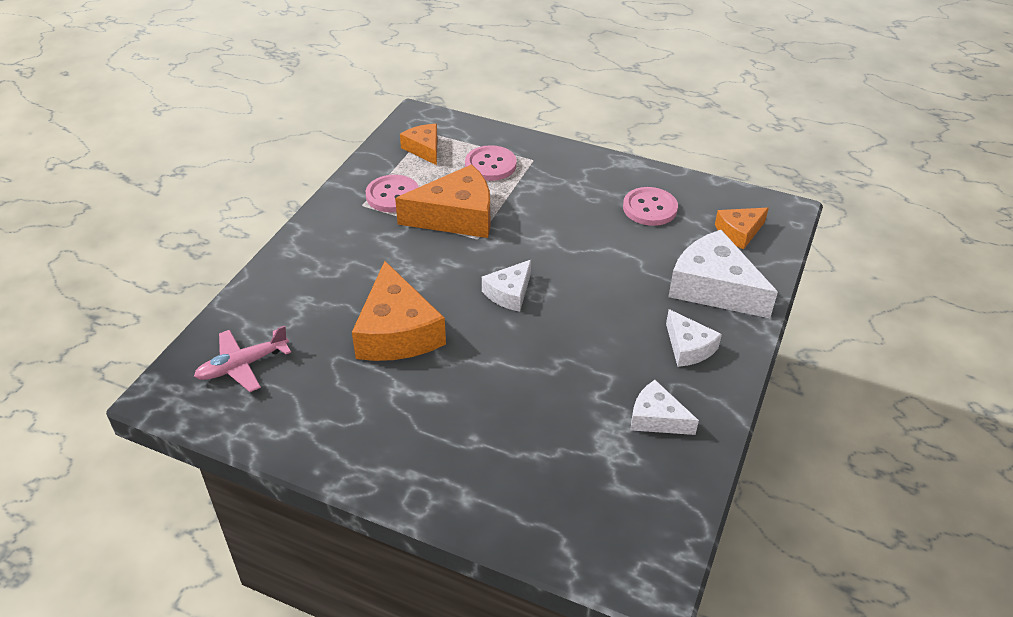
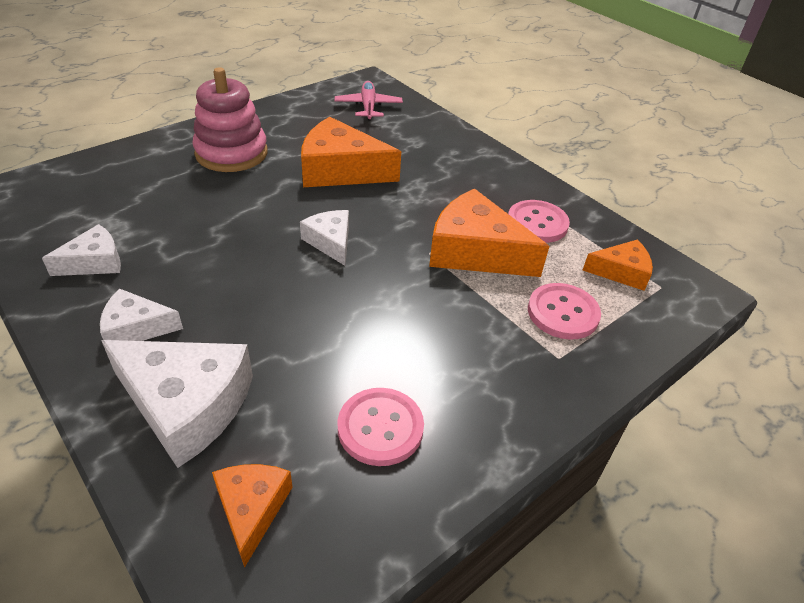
camera: 115 degrees right, 0 degrees up
(425, 428) = (231, 153): none -> pink stacking toy
(456, 216) = (475, 251): orange cheese -> orange cheese turned 105 degrees clockwise
(714, 287) = (186, 405): white cheese -> white cheese turned 45 degrees clockwise

